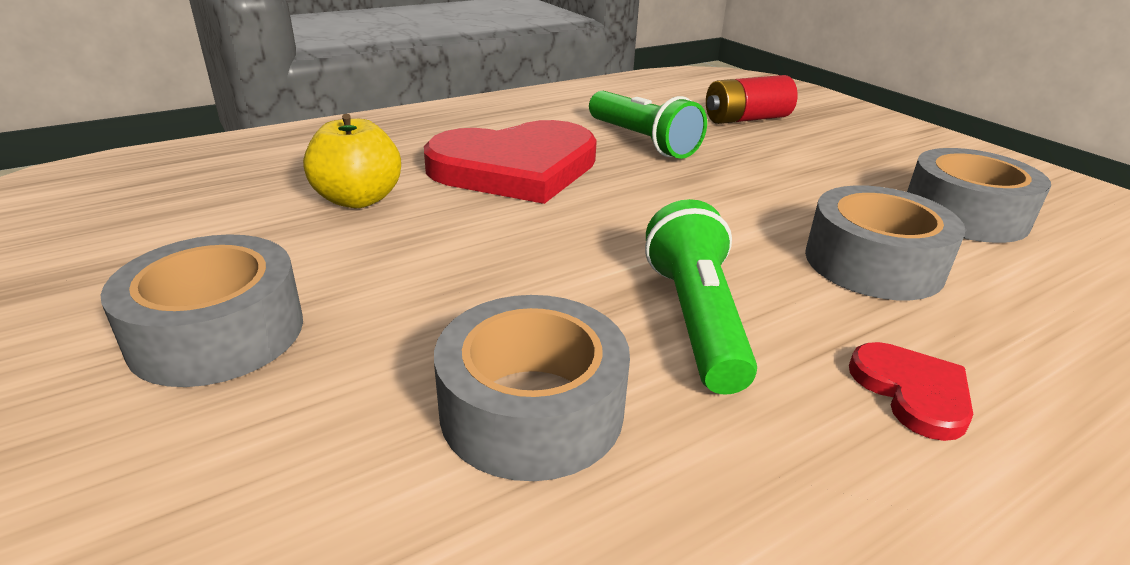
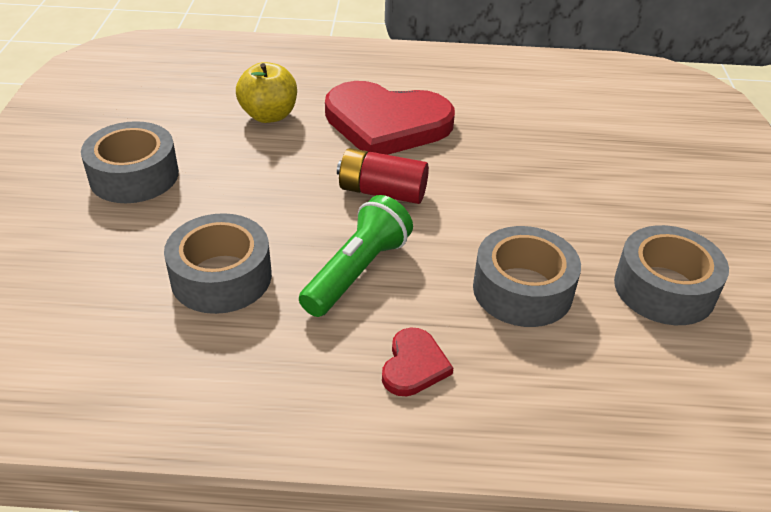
camera: 35 degrees right, 10 degrees up
(642, 141) = (505, 130): green flashlight -> none
(746, 119) = (626, 137): red battery -> red battery (382, 192)

